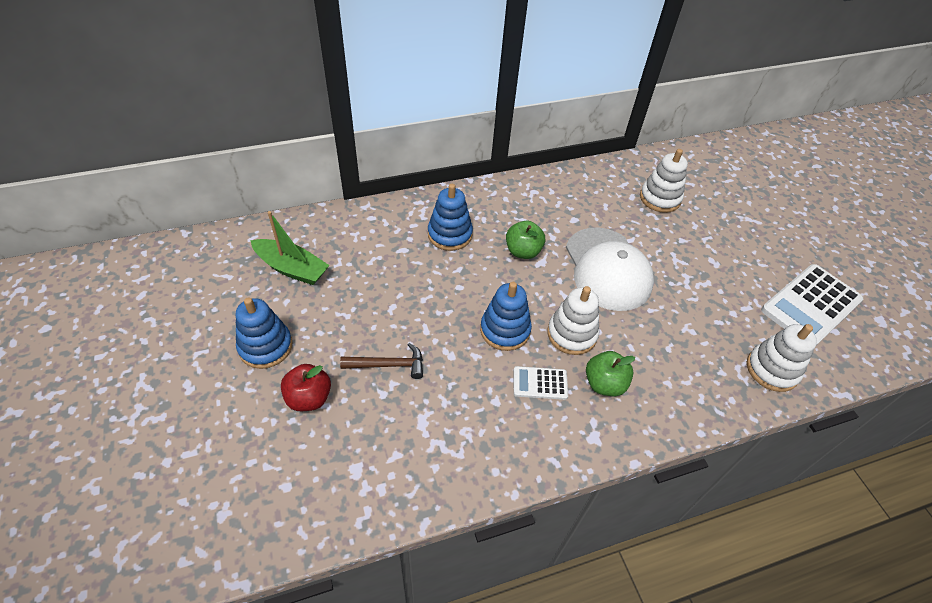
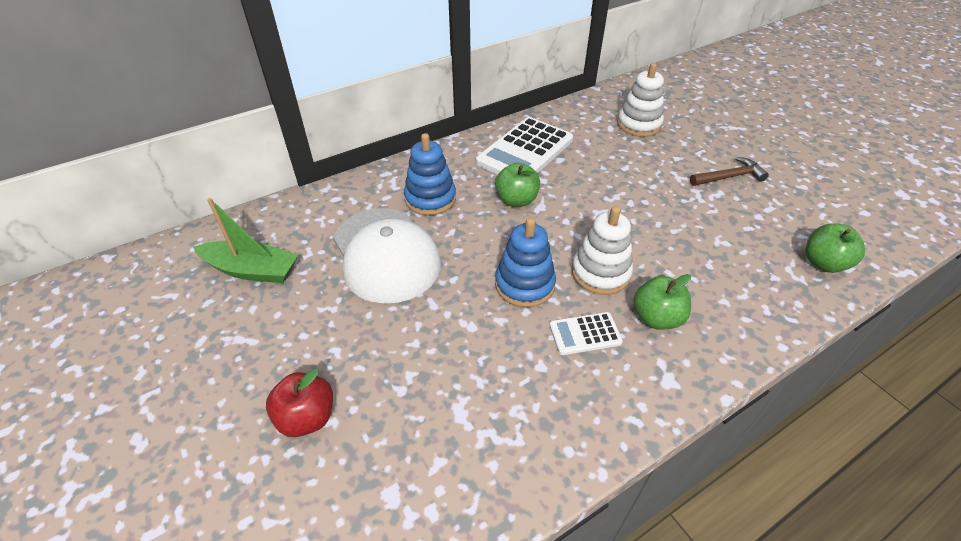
camera: 10 degrees left, 5 degrees down
(265, 346) = (236, 367): blue stacking toy -> none
(388, 365) = (399, 354): brown hammer -> brown hammer (729, 177)
(607, 269) = (613, 200): white cap -> white cap (386, 254)
(772, 369) = (823, 263): white stacking toy -> green apple
(811, 305) = (830, 193): white calculator -> white calculator (525, 151)

